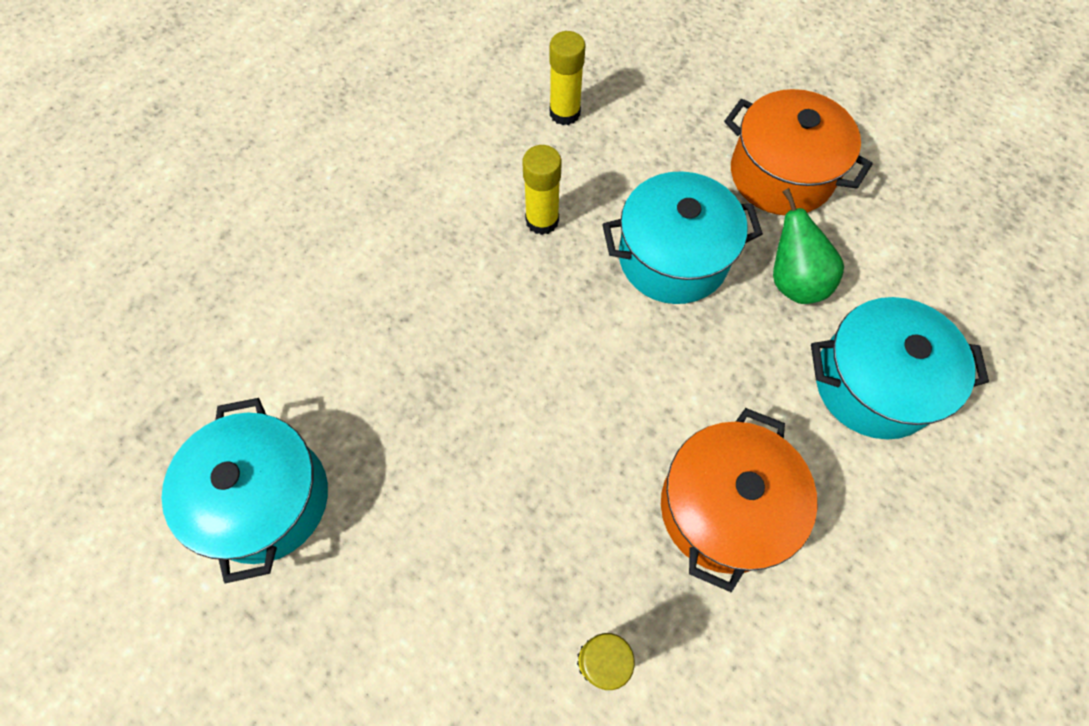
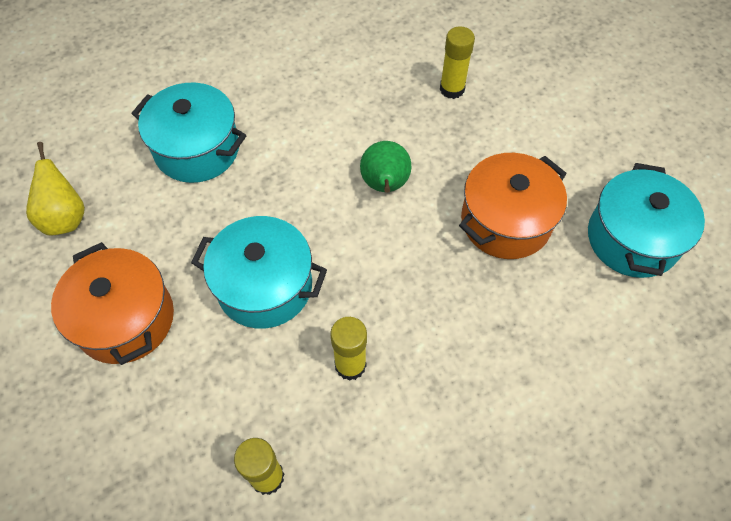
camera: 155 degrees left, 5 degrees down
(723, 508) = (340, 125): orange pot -> orange pot (505, 221)
(793, 280) = (191, 232): green pear -> green pear (385, 185)
(933, 239) = (65, 218): none -> yellow pear

